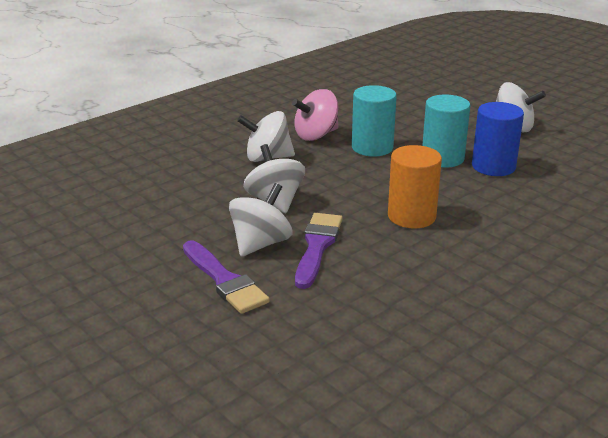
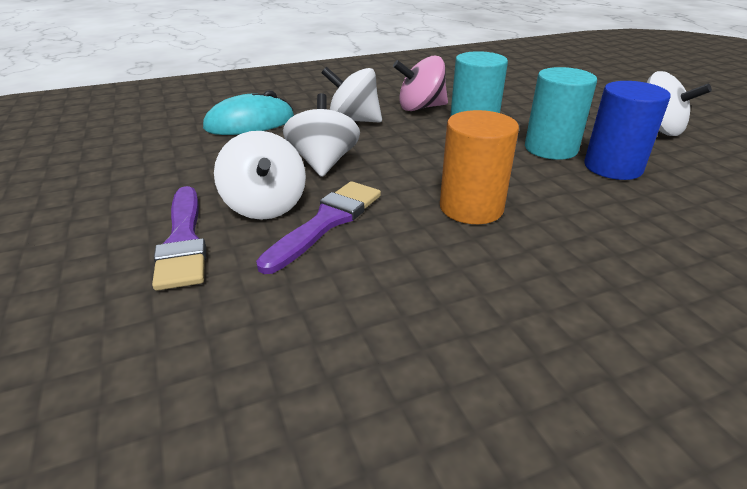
camera: 20 degrees right, 5 degrees up
(176, 175) = (250, 123): none -> turquoise mouse
(260, 244) = (265, 206): white spinning top -> white spinning top turned 105 degrees clockwise

